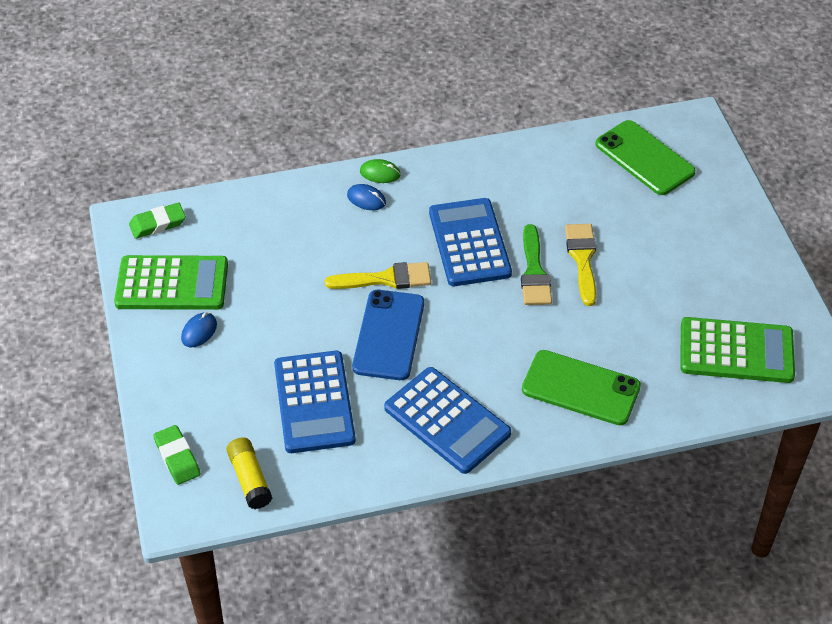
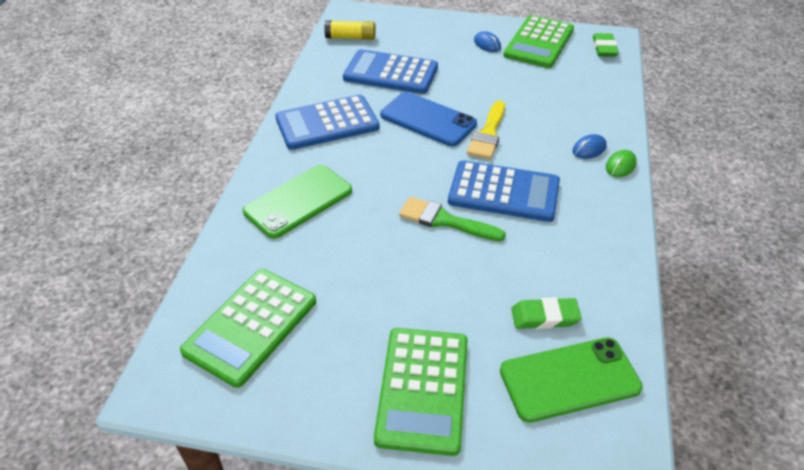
camera: 115 degrees right, 5 degrees down
(177, 457) = (388, 18): green eraser -> green eraser (545, 317)
(582, 259) = (441, 260): yellow brush -> none
(711, 229) = (422, 389): none -> green calculator

